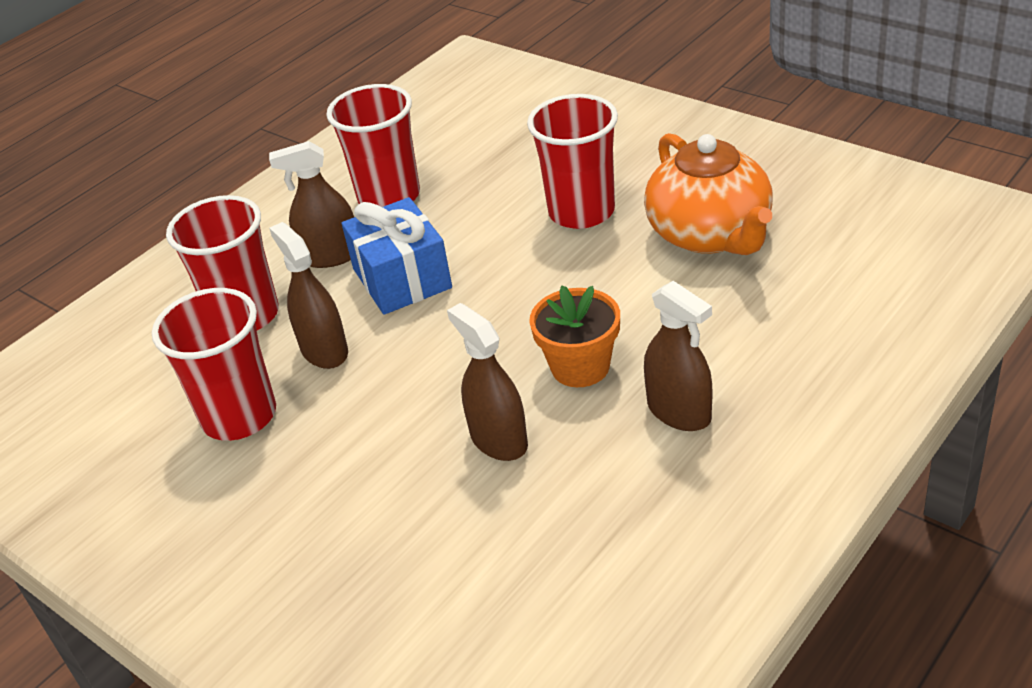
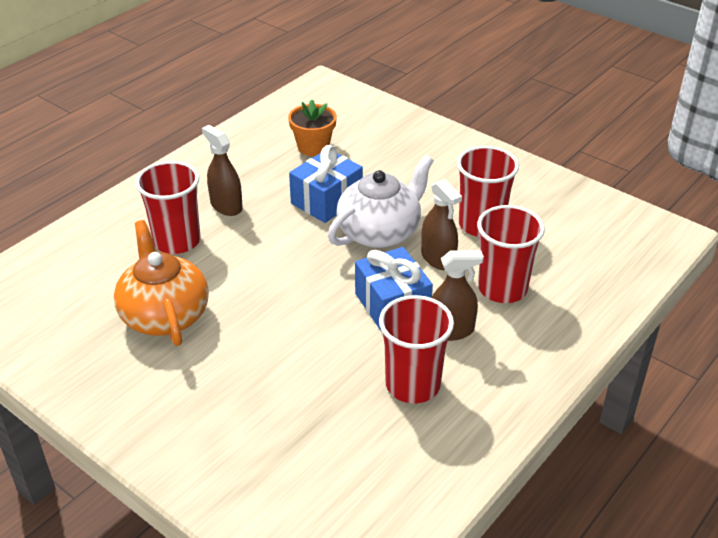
camera: 175 degrees right, 0 degrees up
(408, 387) = (380, 232): none -> white teapot
(498, 440) = (326, 201): brown spray bottle -> blue gift
(580, 367) = (275, 234): orange flower pot -> orange flower pot (313, 147)
(581, 212) = (253, 347): red cup -> red cup (177, 241)

